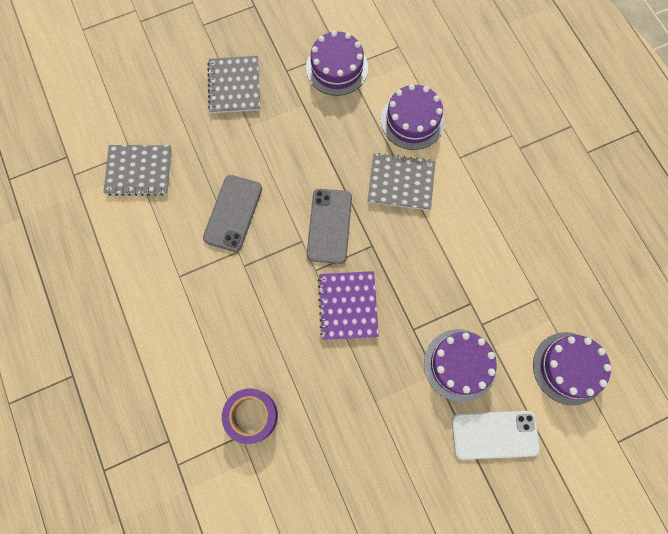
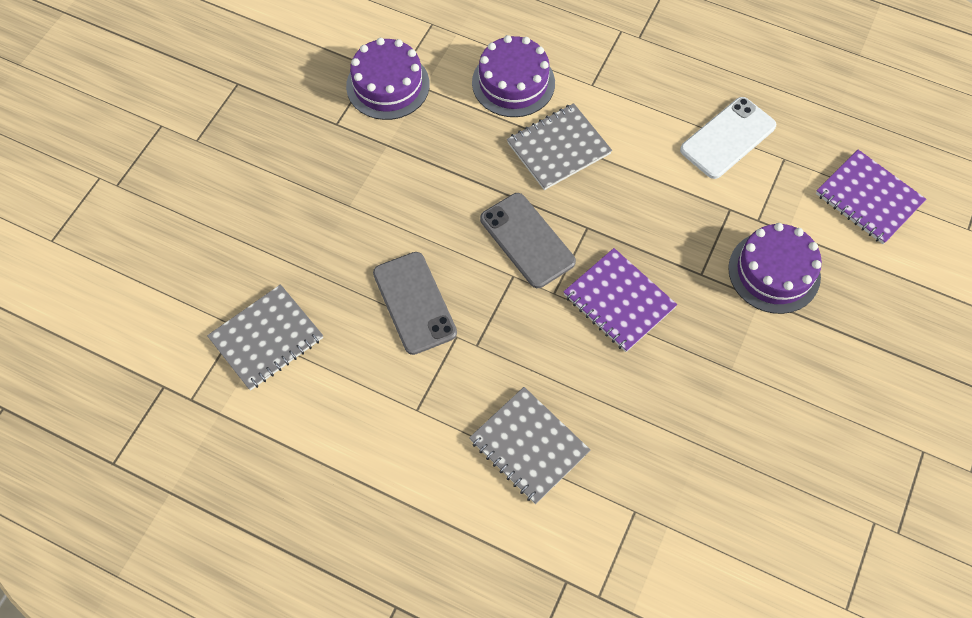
camera: 40 degrees left, 10 degrees down
(234, 86) = (293, 177): grey notebook -> grey notebook (529, 446)
(251, 416) = (626, 483): purple tape -> none
(494, 435) = (864, 309): white phone -> white phone (728, 138)
(569, 368) = (868, 198): purple cake -> purple notebook

